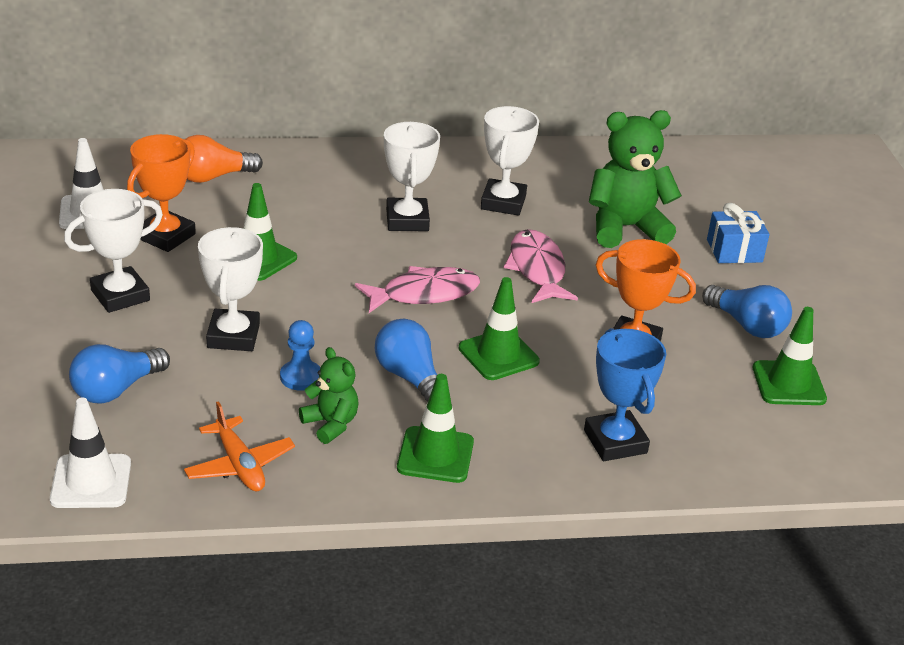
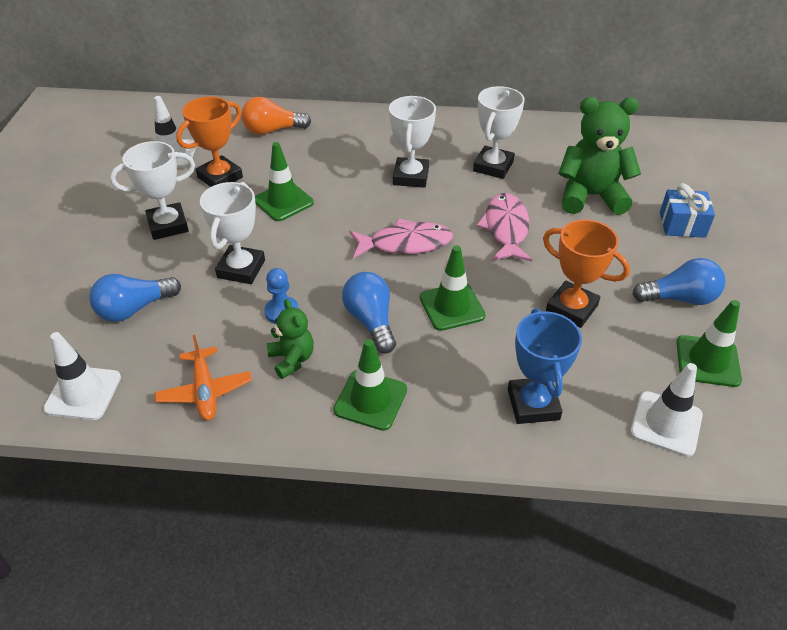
camera: 15 degrees right, 10 degrees up
(747, 325) = (680, 298): blue light bulb -> blue light bulb turned 60 degrees counterclockwise
(758, 445) = (666, 423): none -> white traffic cone

